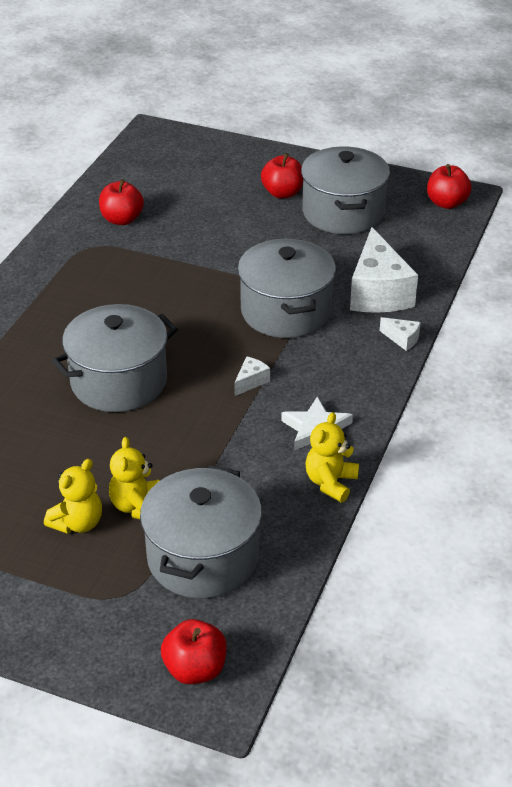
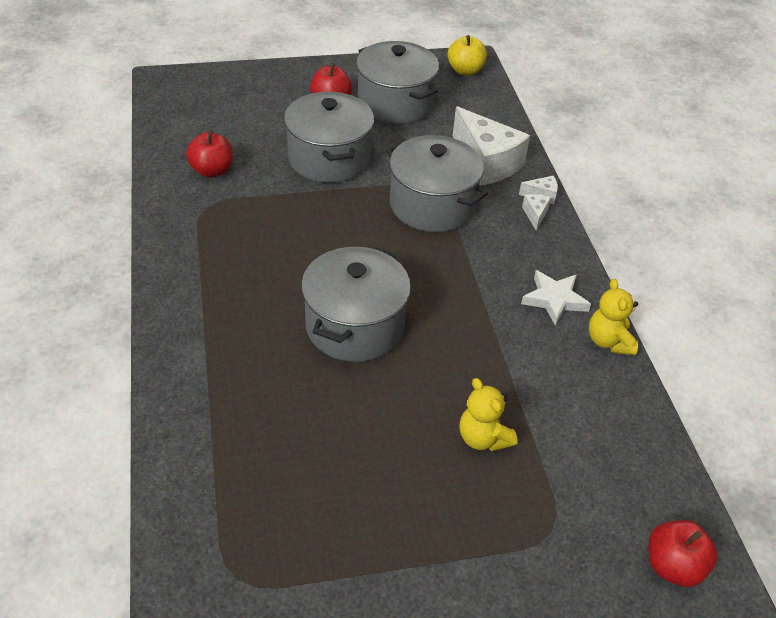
camera: 35 degrees left, 5 degrees up
(78, 523) = (448, 480): yellow teddy bear -> none
(202, 557) = (580, 458): grey pot -> grey pot (329, 159)
(251, 381) = (464, 279): white cheese -> white cheese (535, 215)
(446, 203) = (465, 71): red apple -> yellow apple

